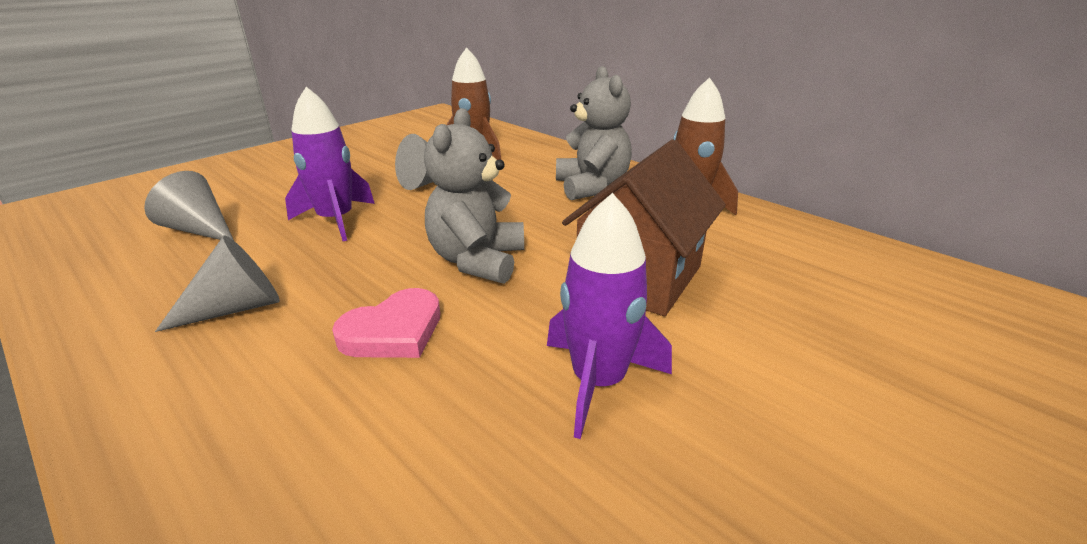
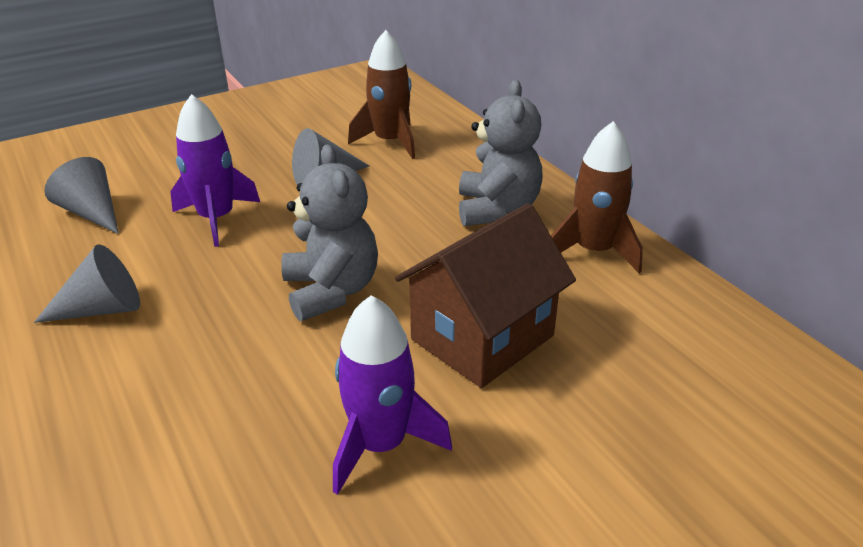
camera: 15 degrees right, 5 degrees up
(393, 331) = (225, 358): pink heart -> none
(477, 260) = (331, 291): grey teddy bear -> grey teddy bear turned 135 degrees clockwise

